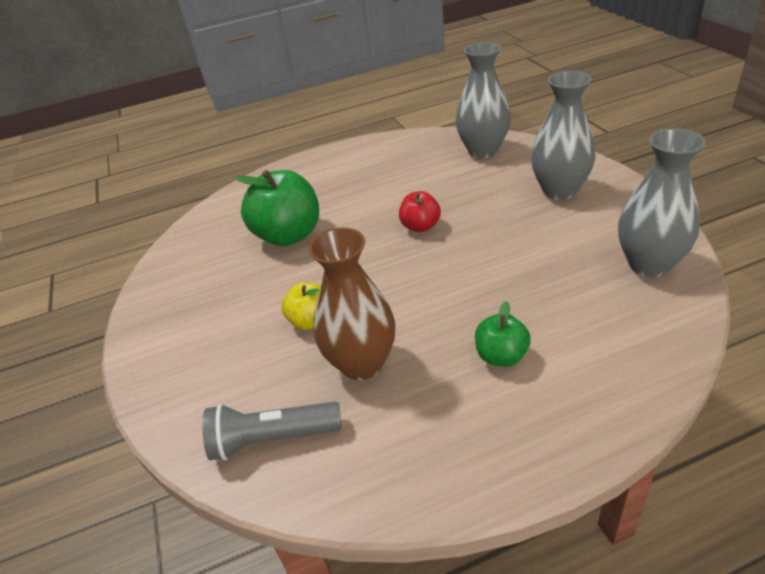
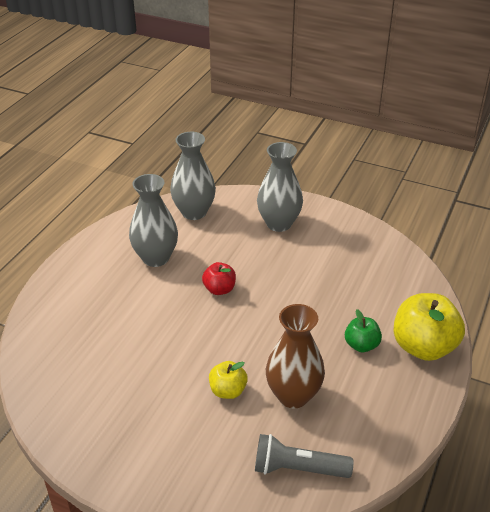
camera: 50 degrees left, 0 degrees up
(273, 439) = (298, 468): grey flashlight -> grey flashlight turned 60 degrees clockwise
(288, 235) = (127, 343): green apple -> none
(582, 404) = (423, 347): none -> yellow apple
(649, 264) = (375, 252): grey vase -> grey vase (156, 258)

